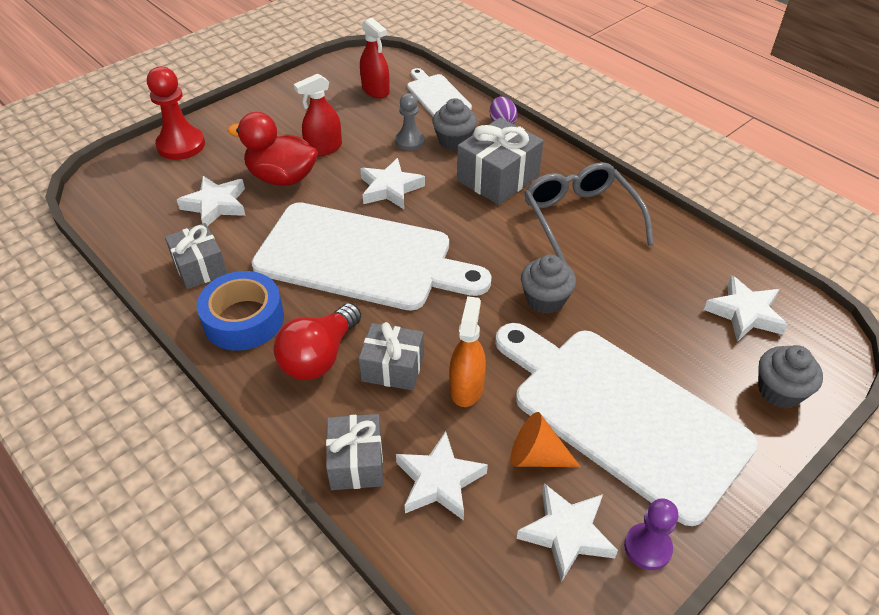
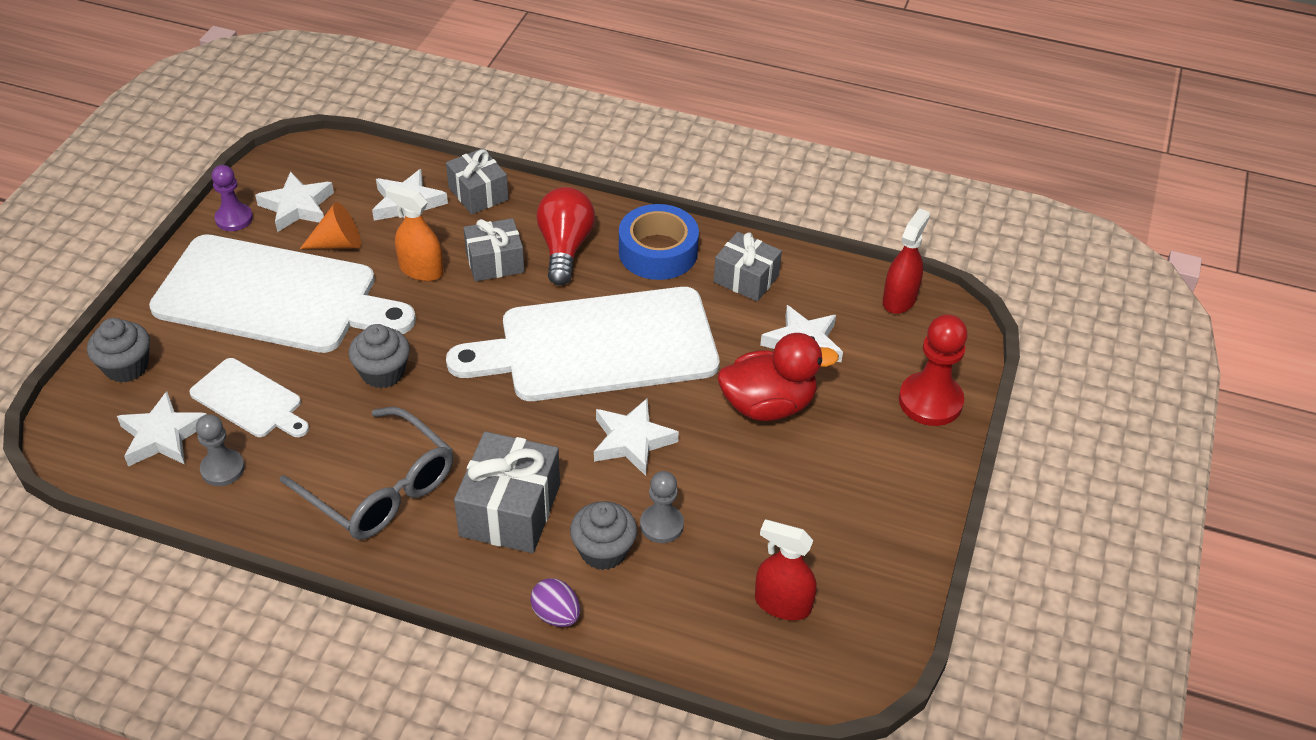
camera: 150 degrees right, 0 degrees up
(324, 148) = (760, 467): red spray bottle -> red spray bottle (899, 299)
(437, 95) = (686, 634): white cutting board -> white cutting board (249, 400)
(466, 387) = (421, 270): orange spray bottle -> orange spray bottle turned 135 degrees clockwise
(696, 271) = (223, 469): none -> grey pawn

